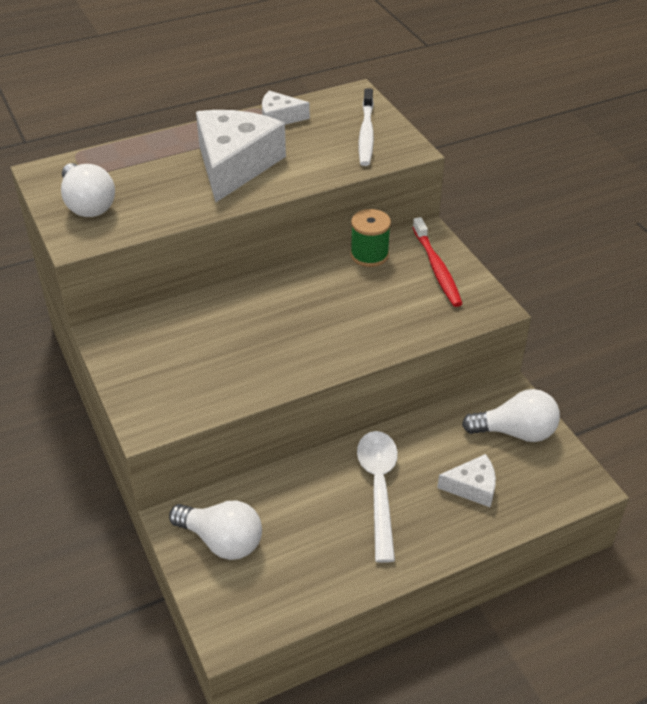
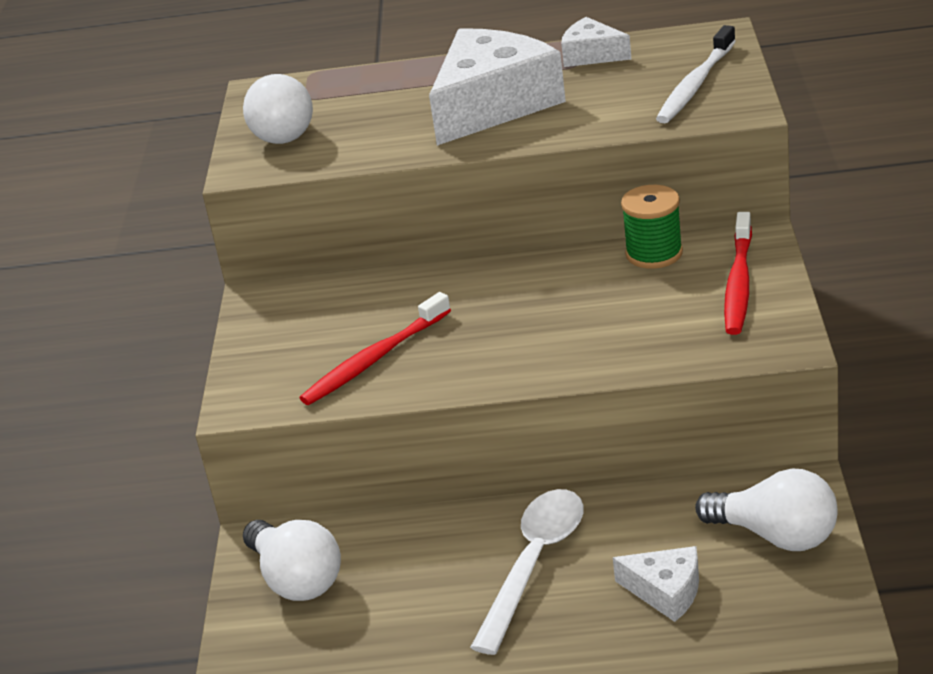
camera: 30 degrees right, 10 degrees down
(225, 369) = (374, 359): none -> red toothbrush

